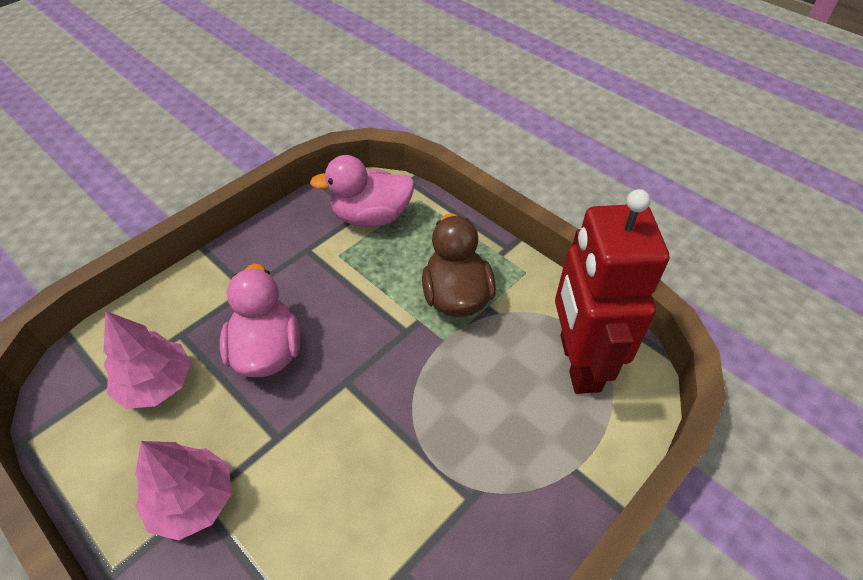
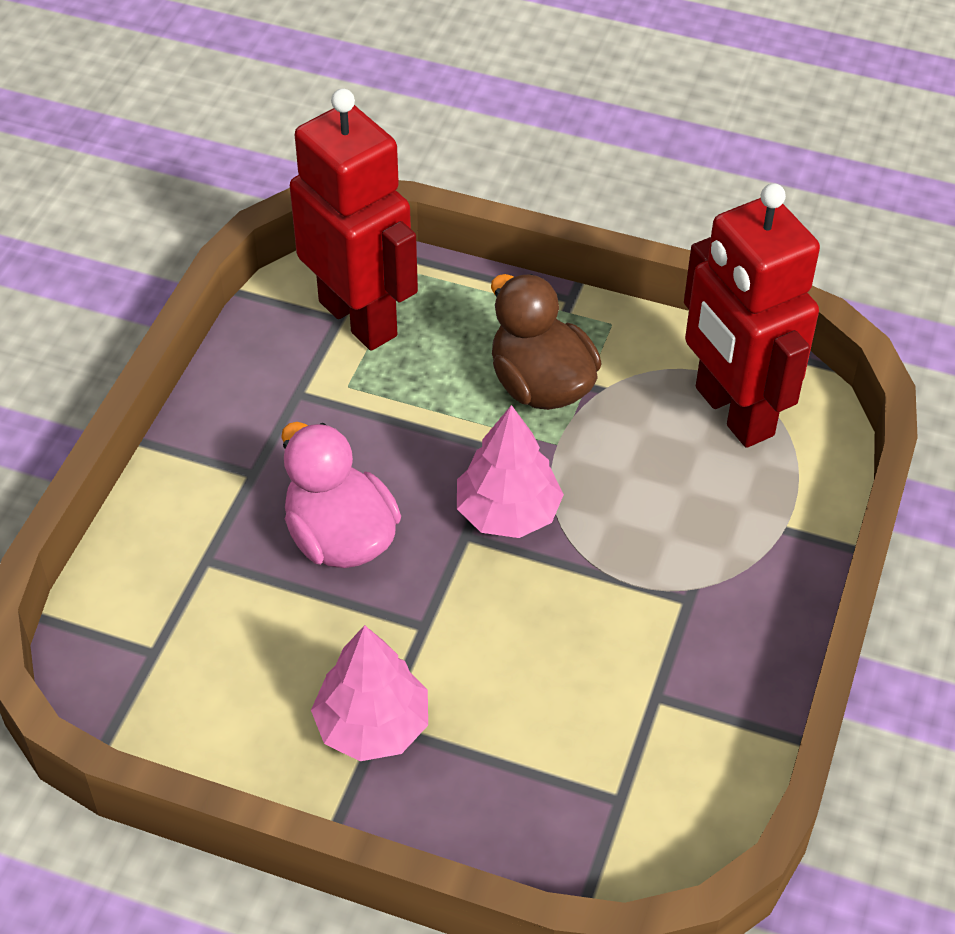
camera: 25 degrees left, 0 degrees up
(156, 384) = (223, 627): pink tree -> pink tree (508, 512)
(371, 217) = (359, 318): pink duck -> red robot

